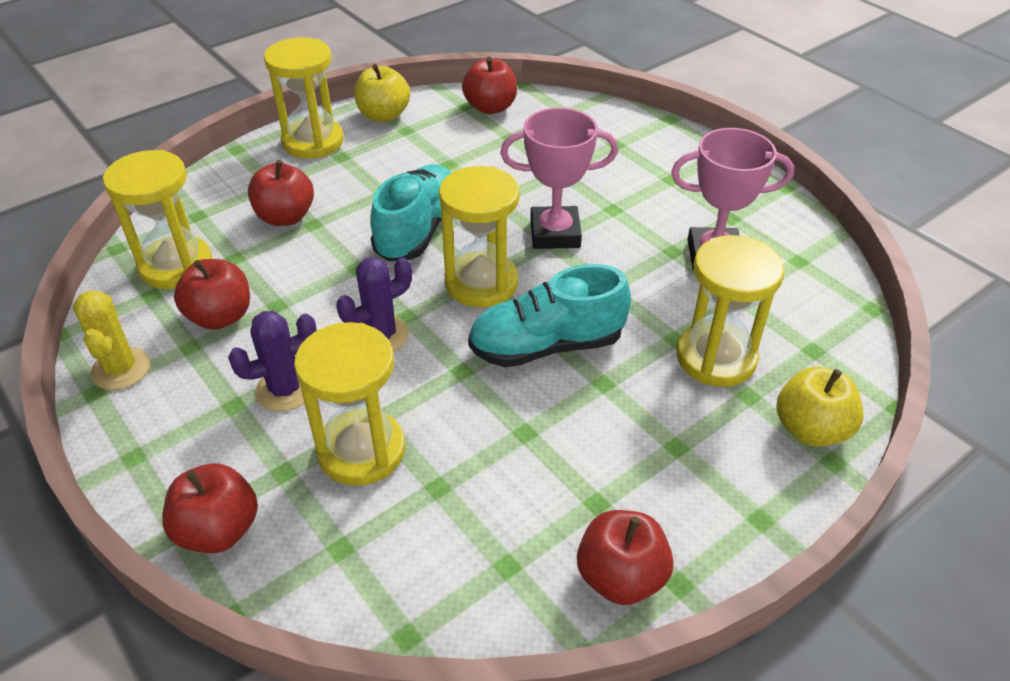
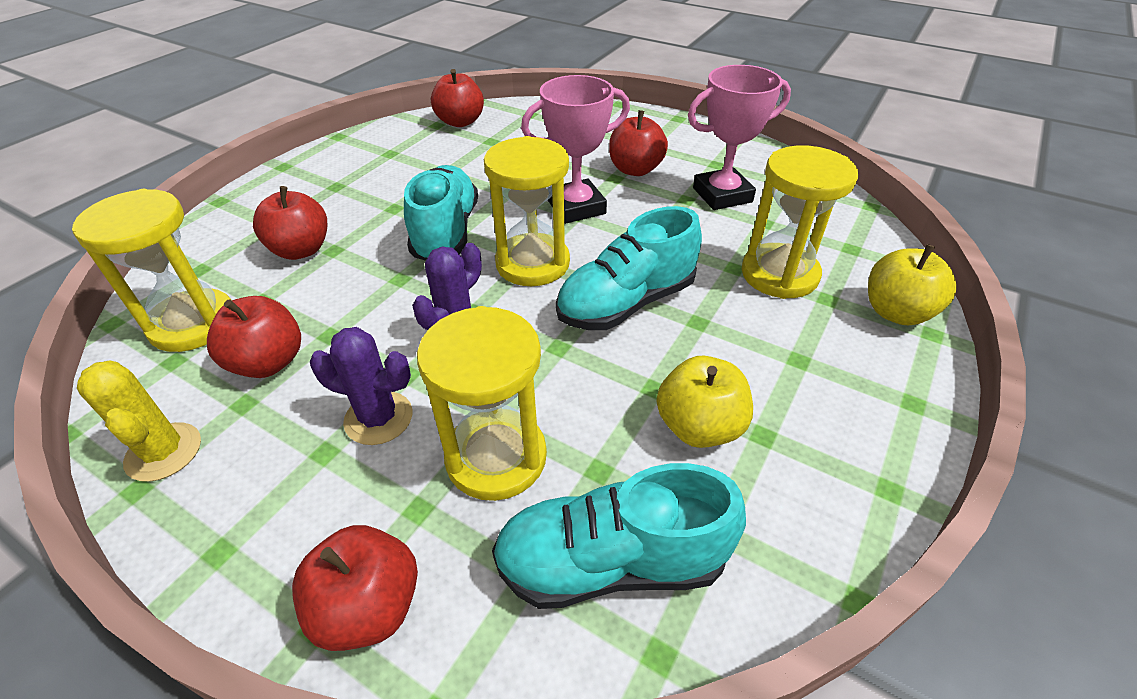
camera: 20 degrees left, 0 degrees up
(285, 389) = (378, 418): purple cactus -> purple cactus turned 60 degrees clockwise
(313, 142) = (300, 179): yellow hourglass -> none
(384, 115) = (362, 145): yellow apple -> yellow apple (699, 426)
(408, 560) = (611, 562): none -> turquoise shoe
(620, 577) = (833, 502): red apple -> red apple (635, 169)

